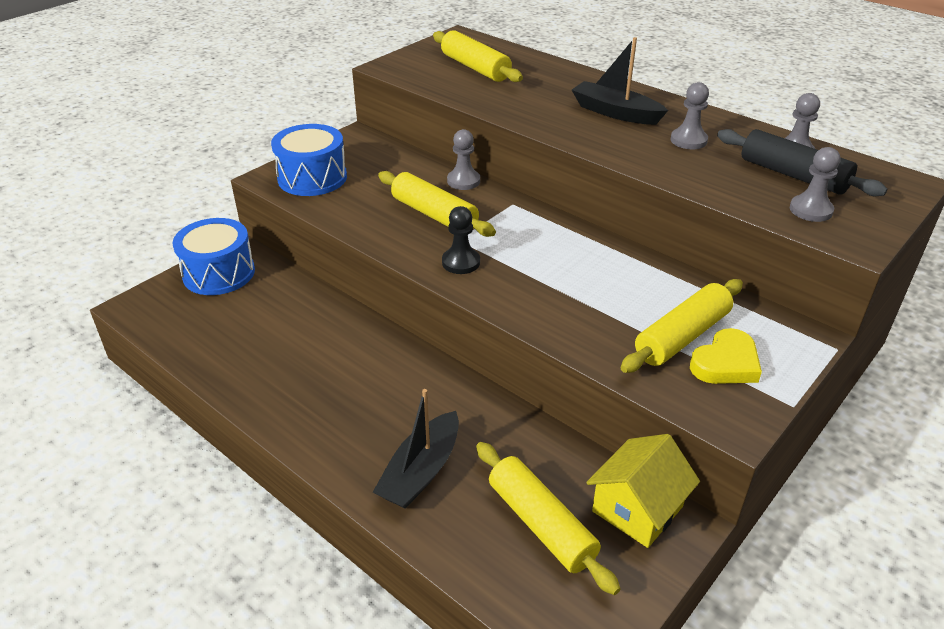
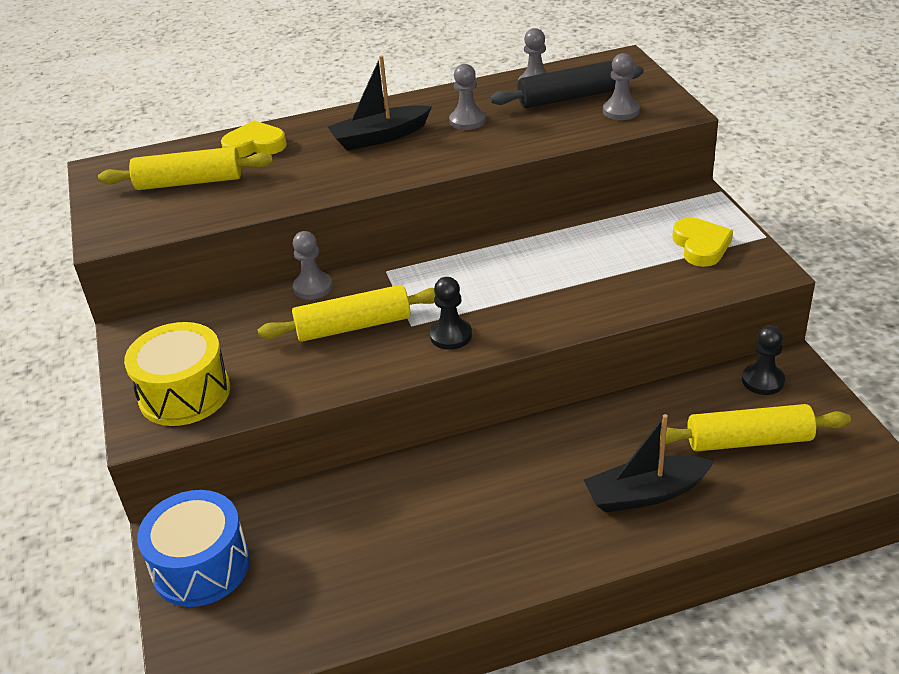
camera: 55 degrees left, 0 degrees up
(312, 178) = (184, 394): blue drum -> yellow drum
(421, 471) = (645, 494): black boat -> black boat turned 105 degrees clockwise
(546, 72) = (255, 145): none -> yellow heart
(637, 509) = (763, 381): yellow house -> black pawn
(682, 336) = (655, 253): yellow rolling pin -> none

